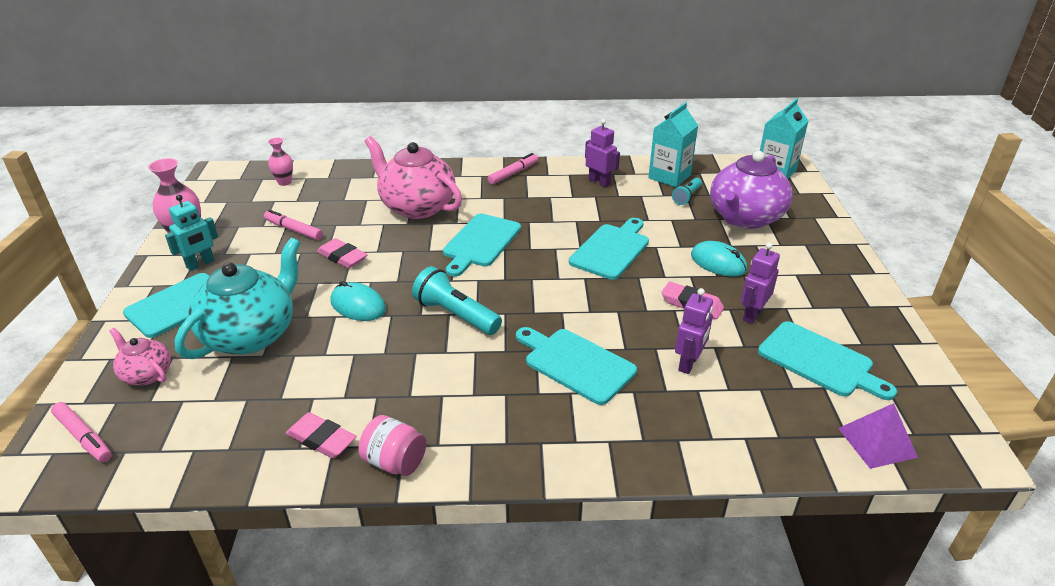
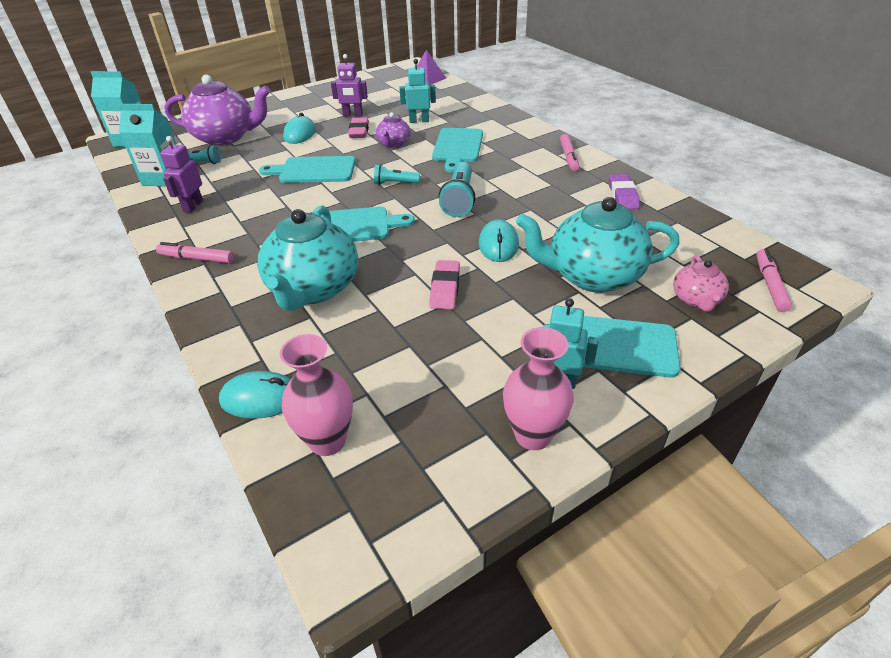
camera: 120 degrees left, 5 degrees up
(284, 182) = (327, 441): pink vase -> pink vase, size x1.63
(294, 230) = (430, 352): pink marker -> pink marker (568, 157)
(321, 439) = (622, 195): pink eraser -> purple eraser
(342, 171) = (261, 398): none -> turquoise mouse
(395, 462) = (600, 168): pink jar -> none
(417, 207) = (313, 289): pink teapot -> turquoise teapot
(532, 288) = (395, 183): none -> turquoise flashlight
(630, 318) = (394, 144): none -> purple teapot
(688, 363) = (419, 121): purple robot -> turquoise robot
(819, 361) = (379, 95): turquoise cutting board -> none

